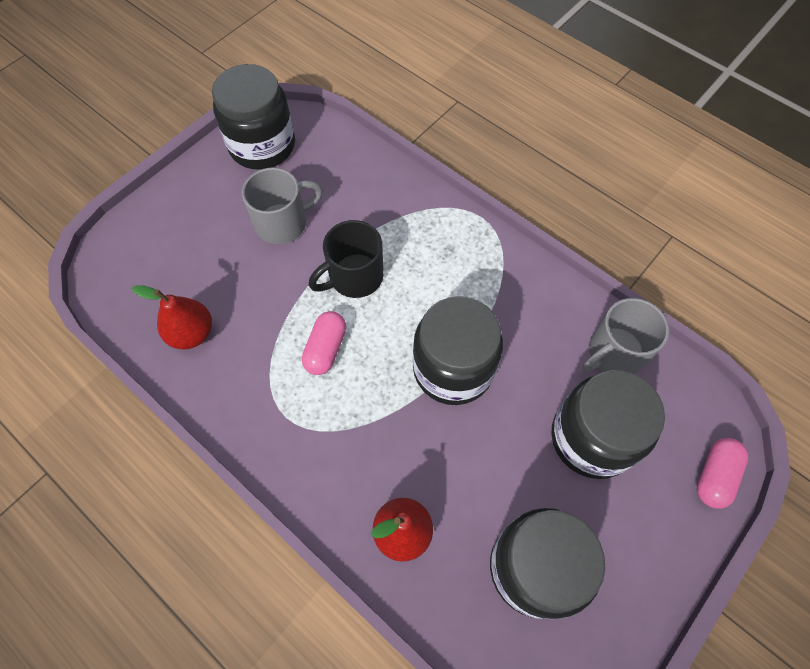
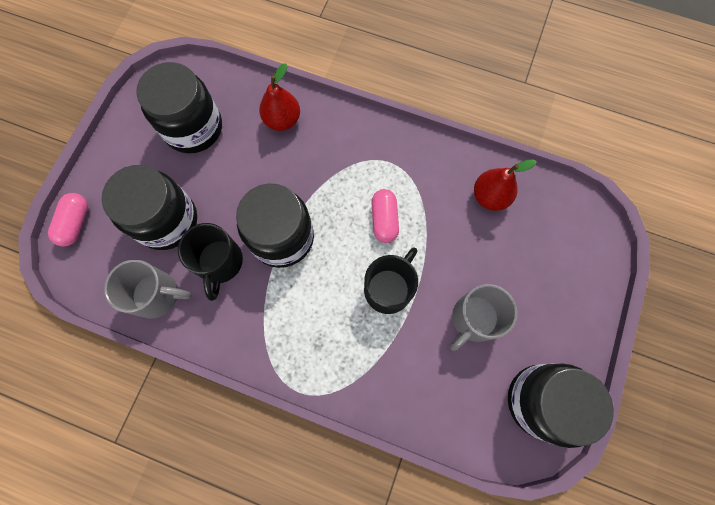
camera: 160 degrees right, 10 degrees up
(535, 364) = (219, 263): none -> black mug
(614, 353) = (157, 295): grey mug -> grey mug turned 60 degrees clockwise

